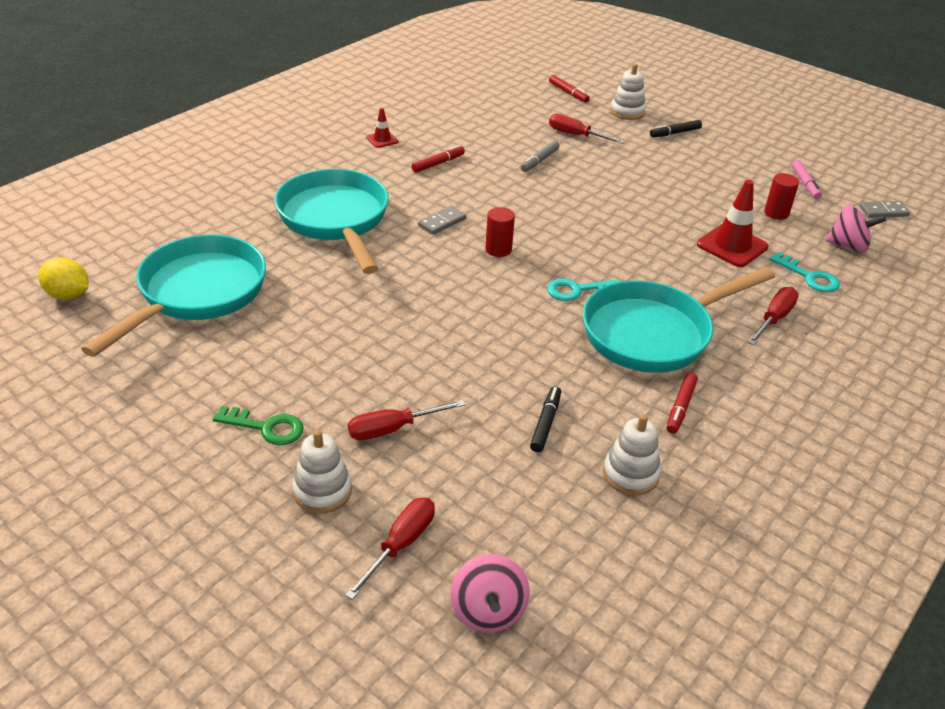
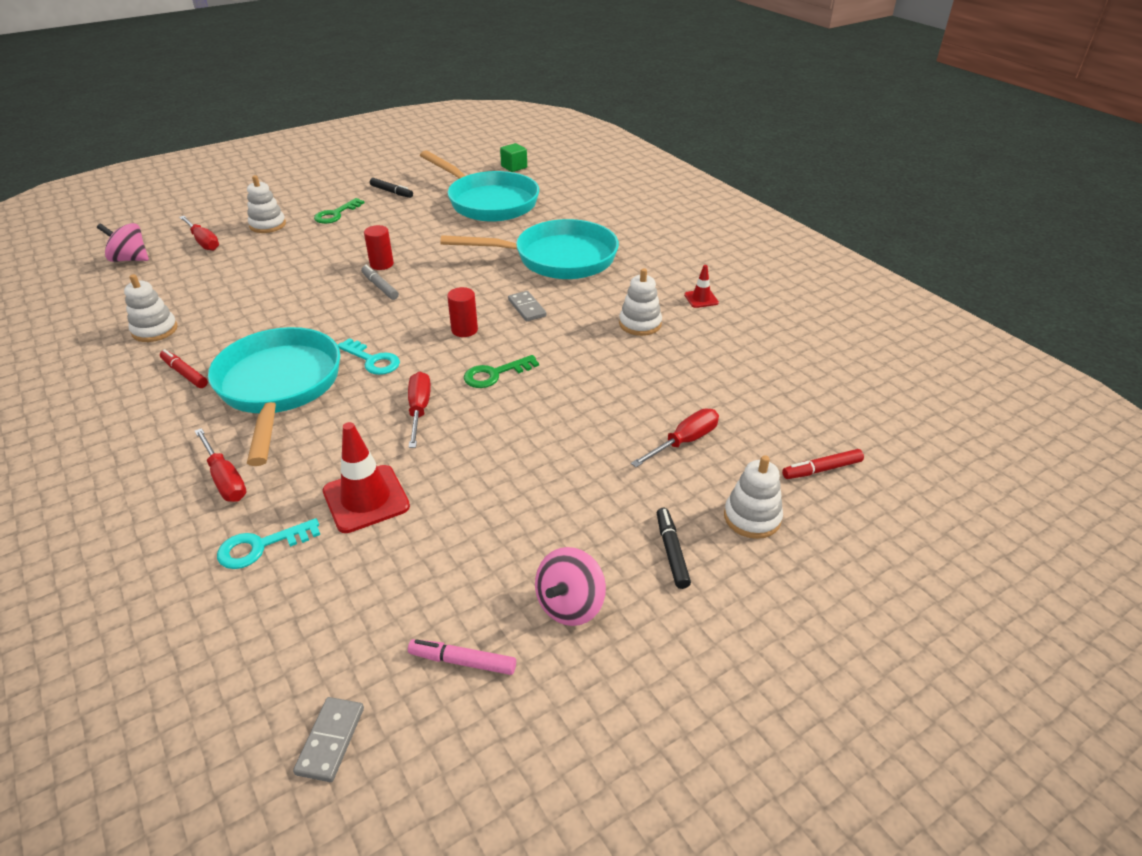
camera: 110 degrees right, 0 degrees up
(68, 295) = (514, 167): yellow lemon -> green cube
(393, 429) = (293, 251): red screwdriver -> red screwdriver (419, 410)
(438, 163) = (640, 324): red marker -> white stacking toy
(539, 161) = (625, 394): grey marker -> grey marker (380, 287)
(545, 423) = (237, 307): black marker -> black marker (391, 192)
(553, 220) = (495, 374): none -> green key
(578, 290) = (372, 360): turquoise key -> turquoise key turned 120 degrees clockwise
(776, 213) = (406, 580): red cylinder -> red cylinder (381, 264)
(848, 246) = (285, 628): pink spinning top -> pink spinning top (570, 605)

